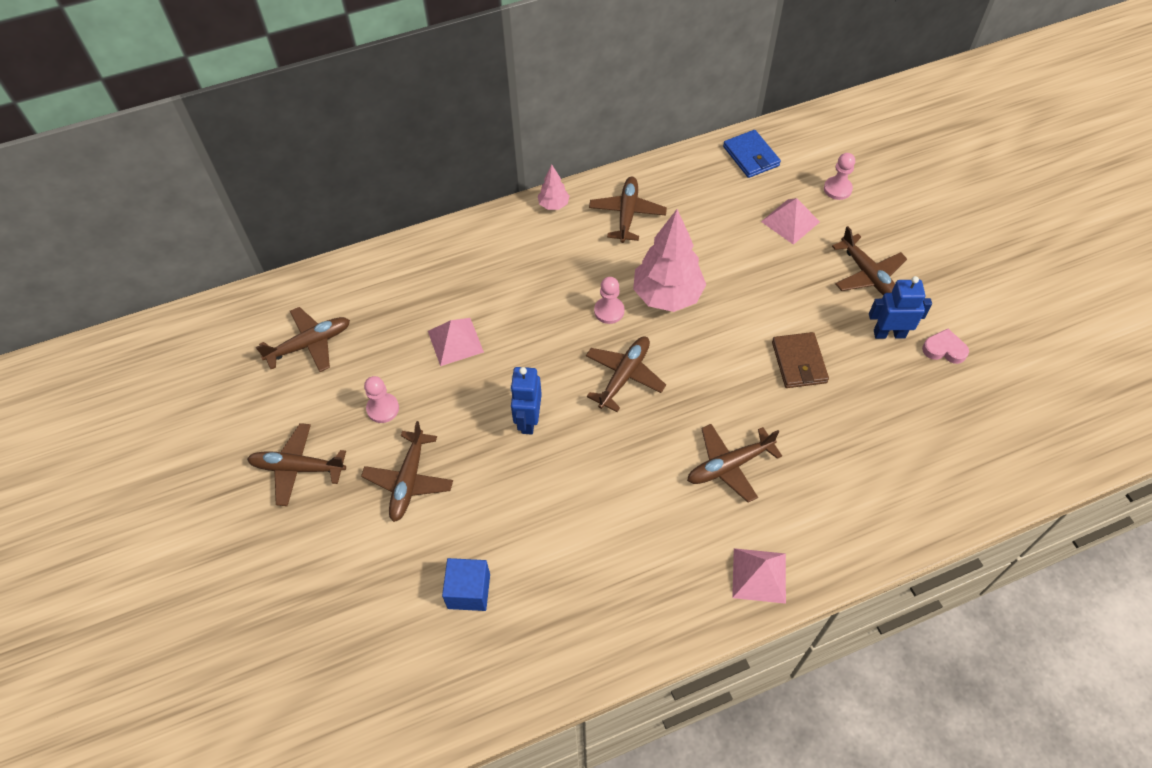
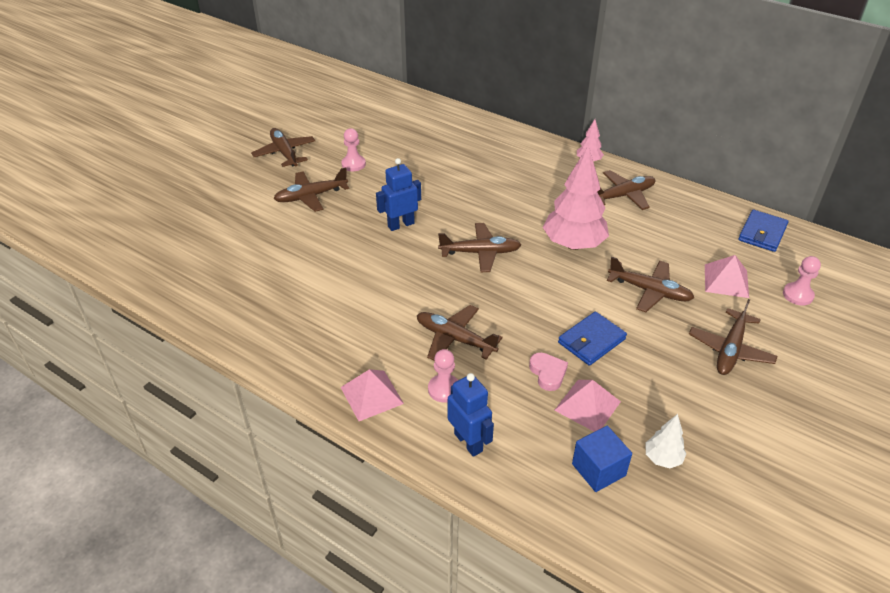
camera: 55 degrees right, 15 degrees down
(309, 344) = (373, 119): brown plane -> brown plane (649, 291)
(455, 341) = (431, 169): pink pyramid -> pink pyramid (587, 405)
(469, 591) = (251, 254): blue cube -> blue cube (598, 469)
(609, 311) = (528, 223): pink pawn -> pink pawn (444, 389)
(799, 362) = (591, 341): brown wallet -> blue wallet
(889, 334) = (684, 387): blue robot -> blue robot (468, 442)
(944, 349) = (710, 433): pink heart -> pink heart (548, 373)
(951, 397) = (662, 458): none -> white tree

